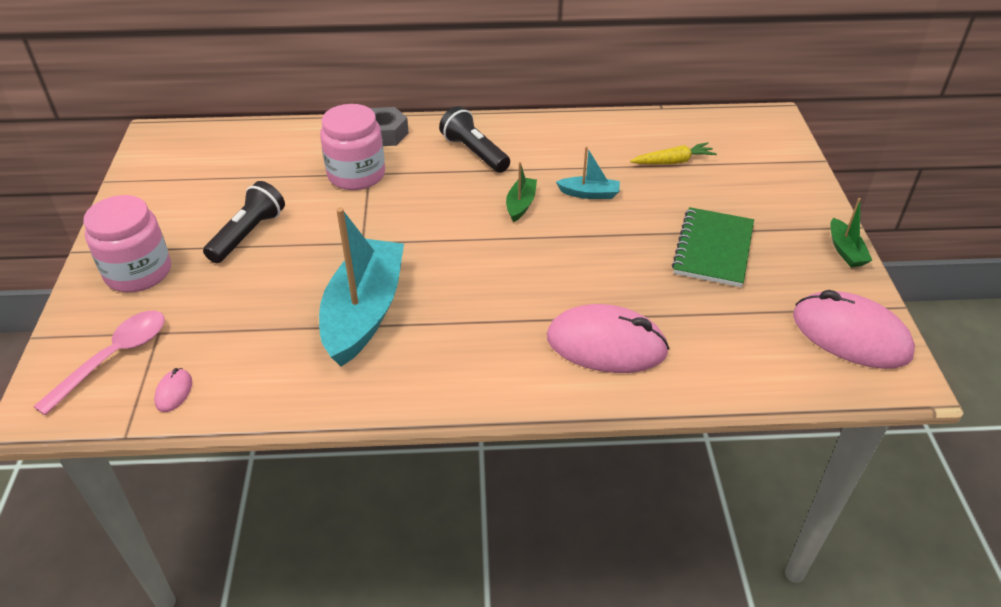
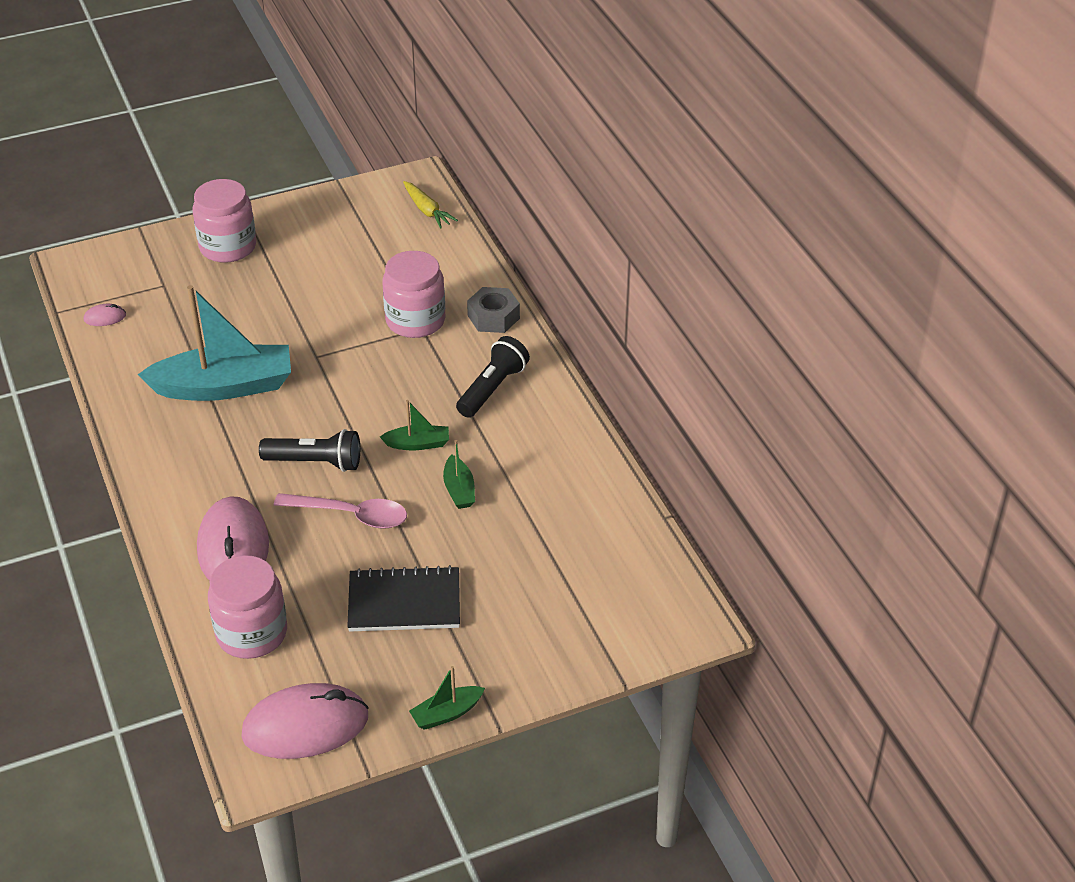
camera: 70 degrees right, 0 degrees up
(114, 358) = (130, 274): pink spoon -> pink spoon (350, 515)
(248, 234) = (299, 286): black flashlight -> black flashlight (316, 462)
(589, 194) = (459, 490): turquoise boat -> green boat
(673, 161) = (552, 546): yellow carrot -> yellow carrot (427, 210)
(713, 249) = (404, 602): green notebook -> black notebook
(727, 351) = (251, 633): none -> pink jar
(850, 335) = (305, 726): pink mouse -> pink mouse turned 60 degrees clockwise

